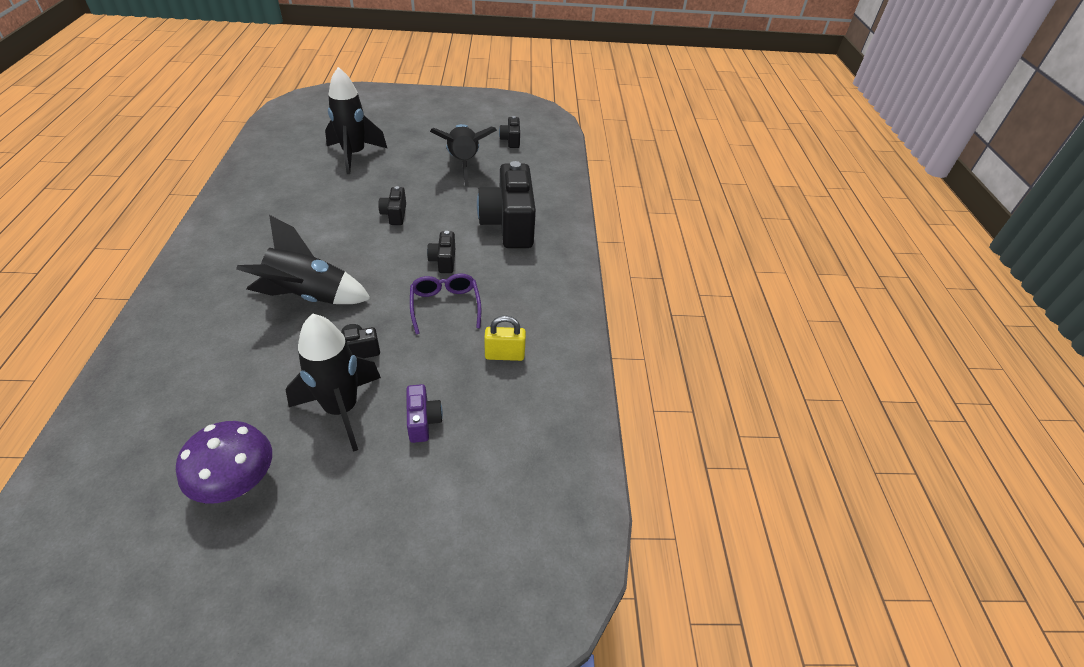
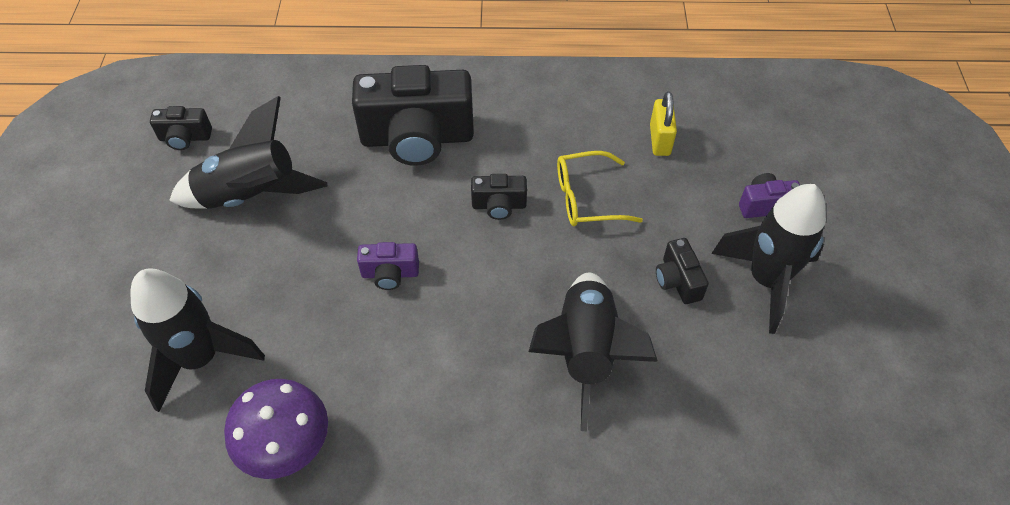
camera: 85 degrees left, 10 degrees up
(238, 483) = (882, 358): purple mushroom -> purple mushroom (286, 445)
(395, 215) = (390, 274): black camera -> purple camera
(445, 306) = (587, 198): purple glasses -> yellow glasses

